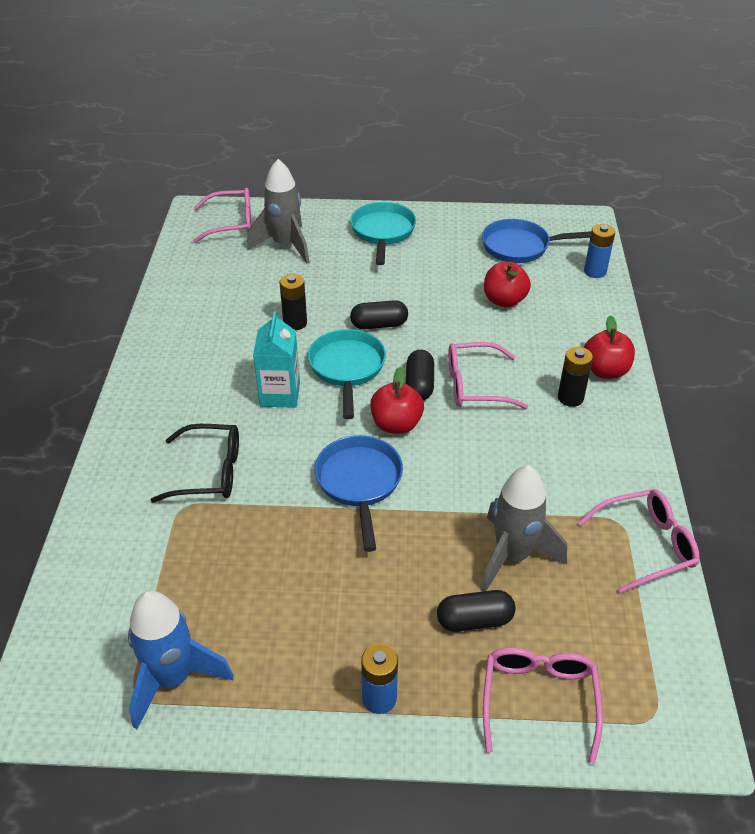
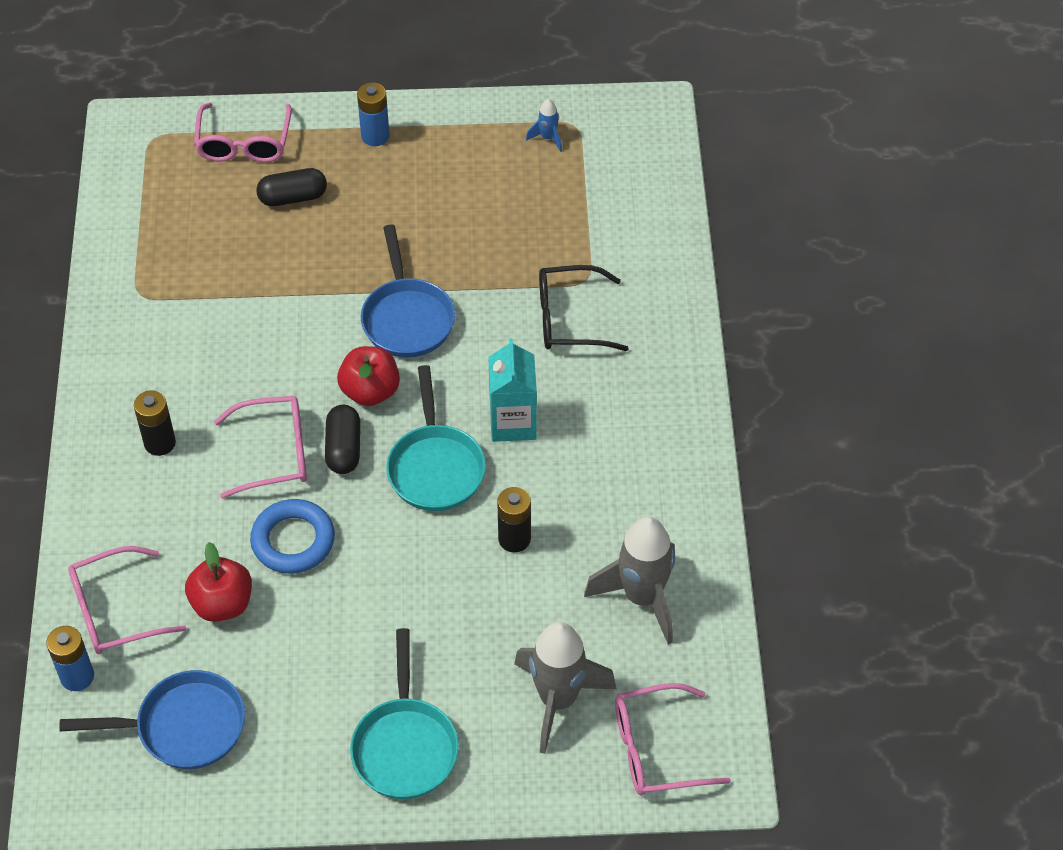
camera: 175 degrees right, 10 degrees up
(173, 678) = (548, 138): blue rocket -> blue rocket, size x0.45
(379, 325) = (399, 544): black capsule -> none
(457, 331) = (293, 541): none -> blue ring
(512, 556) = (252, 254): grey rocket -> grey rocket (642, 598)
(605, 371) = (107, 487): red apple -> none
(645, 545) = (119, 274): pink glasses -> pink glasses (115, 611)

